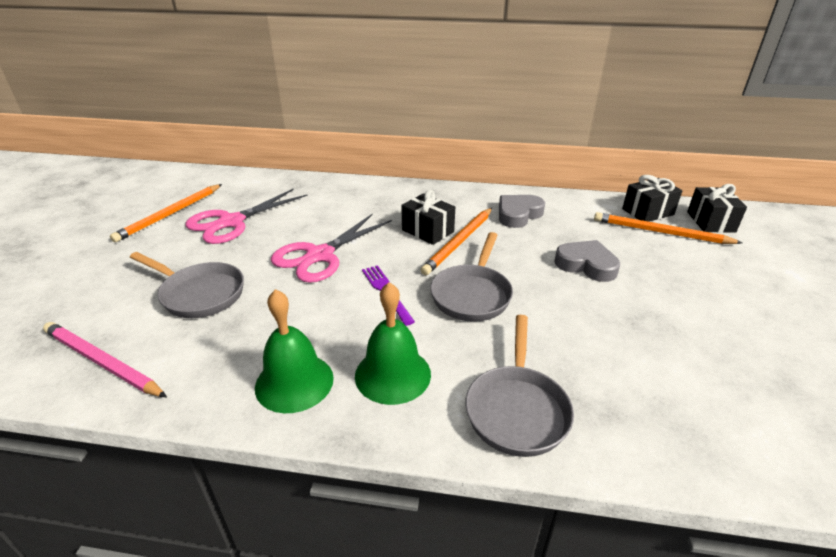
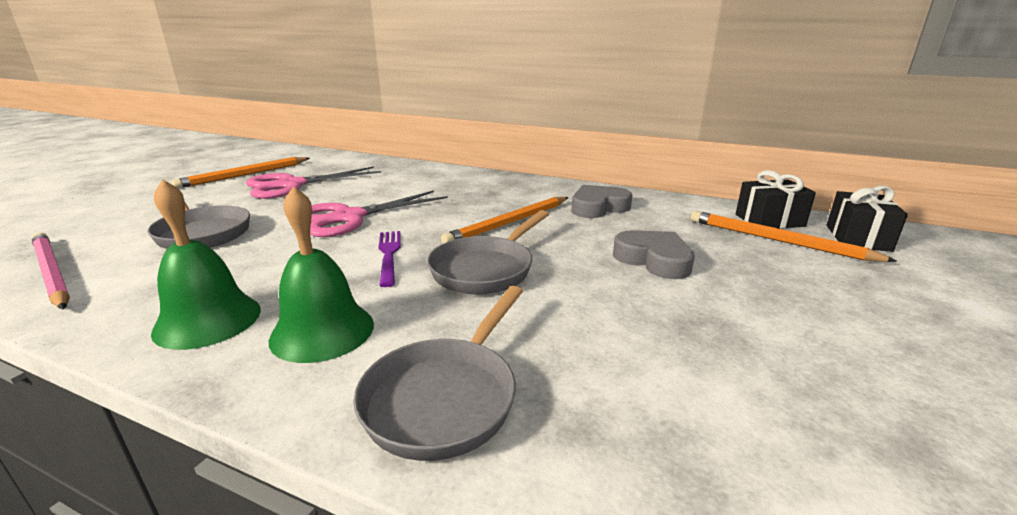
camera: 15 degrees right, 10 degrees down
(428, 231) = (482, 210): black gift -> none

